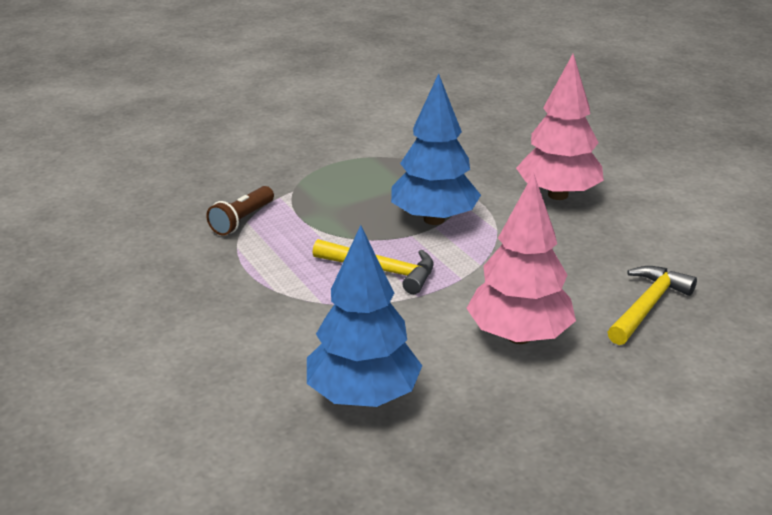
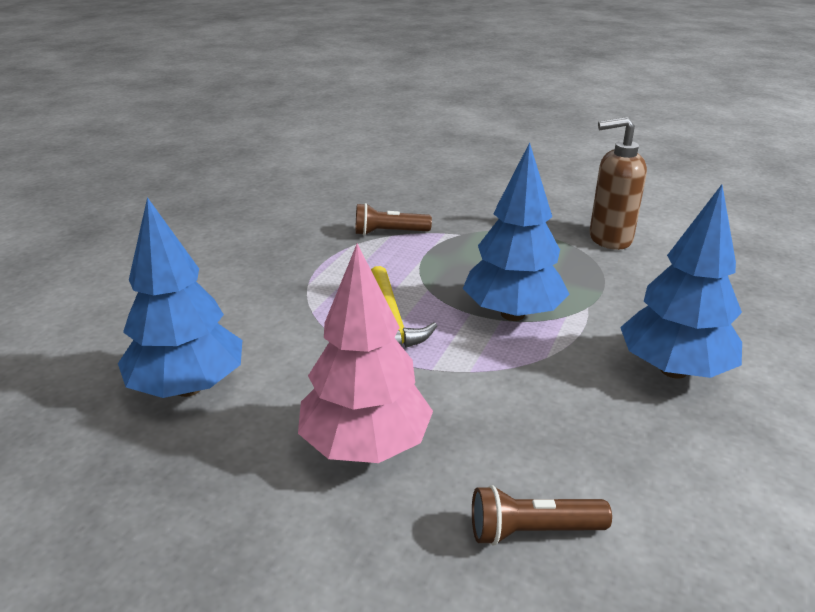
camera: 55 degrees right, 0 degrees up
(386, 140) = (609, 239): none -> brown soap dispenser
(558, 195) = (673, 370): pink tree -> blue tree
(647, 306) = (532, 531): yellow hammer -> brown flashlight

